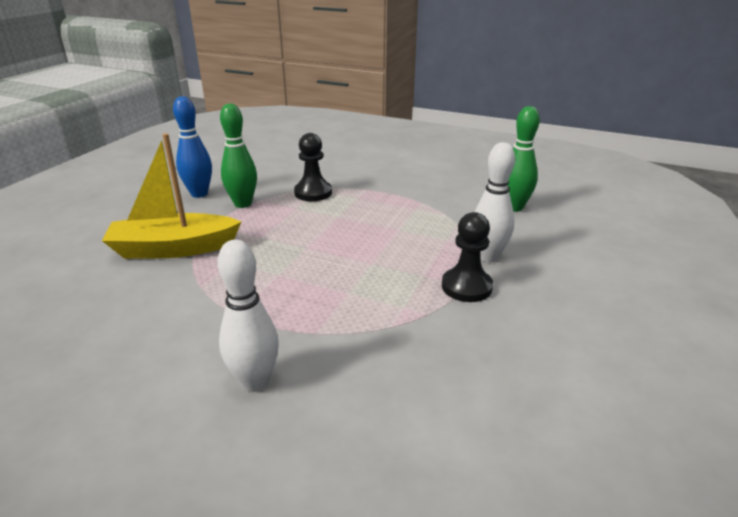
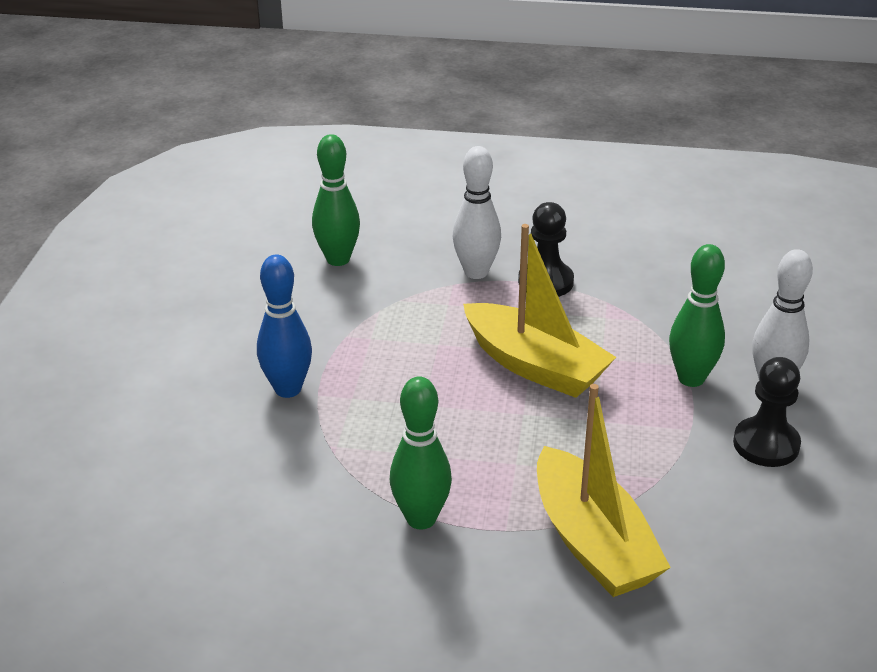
camera: 105 degrees left, 5 degrees up
(199, 194) = (403, 591): blue bowling pin -> blue bowling pin (288, 389)
(294, 332) = (691, 378): none -> green bowling pin
(313, 193) = (351, 448): black pawn -> black pawn (766, 444)
(354, 261) = (535, 366): none -> yellow boat

